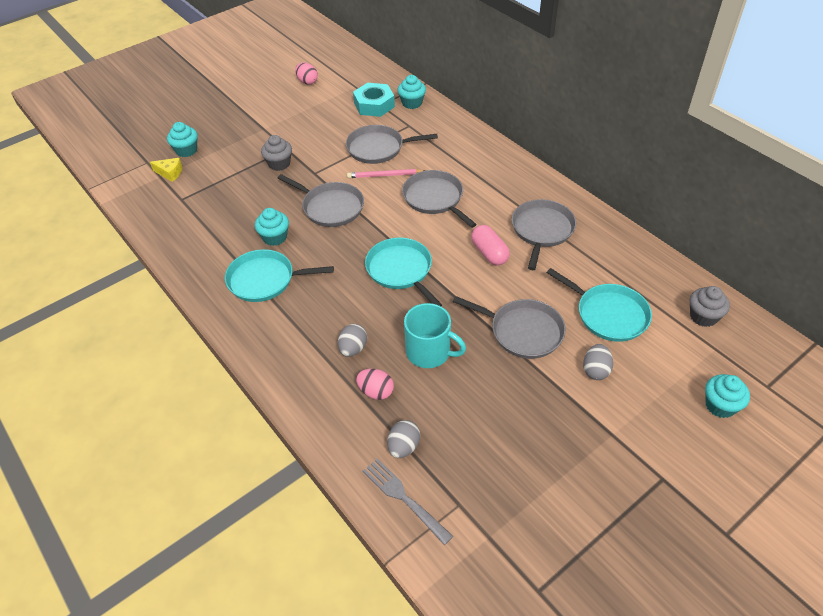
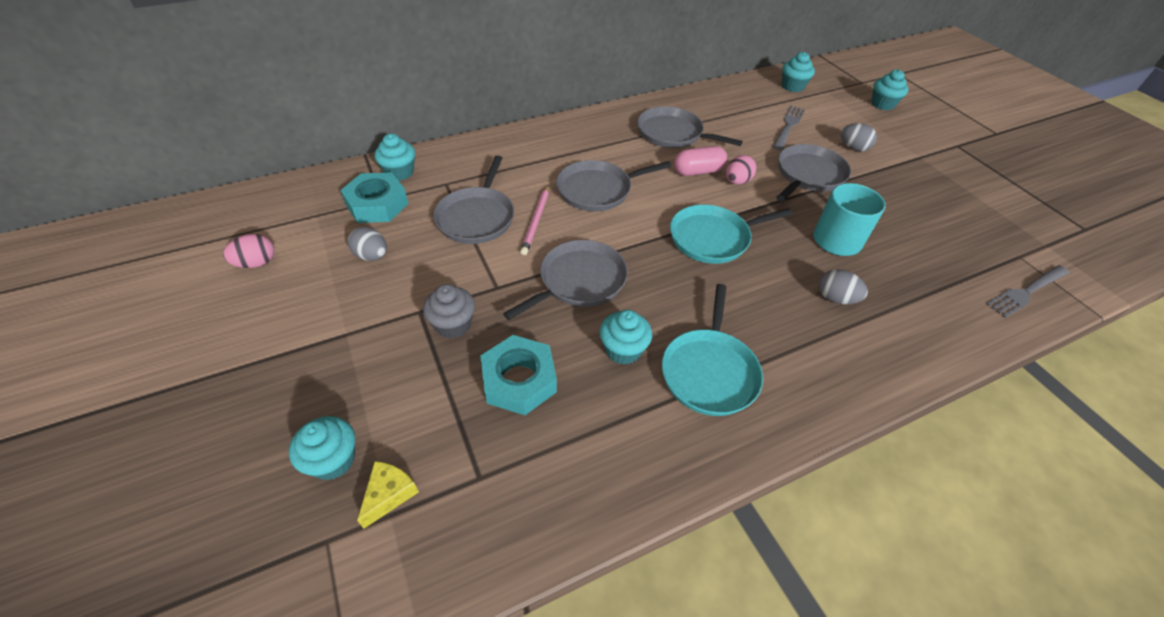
camera: 80 degrees left, 0 degrees up
(243, 199) = (519, 381): none -> turquoise nut
(376, 392) = (897, 289): pink egg -> pink egg (737, 181)
(403, 447) = (965, 281): grey egg -> grey egg (372, 256)
(608, 314) = (788, 126): turquoise pan -> grey fork
(703, 316) = (792, 86): grey cupcake -> turquoise cupcake

